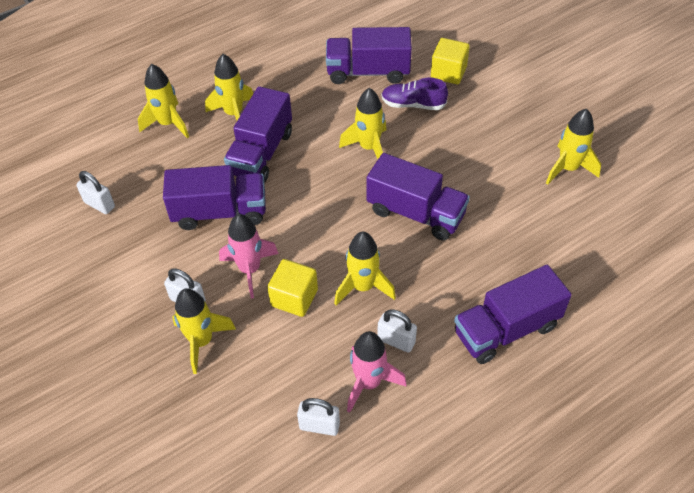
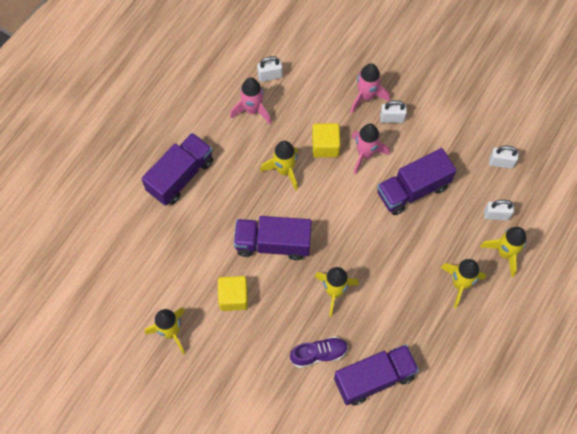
camera: 155 degrees right, 15 degrees up
(202, 341) = (366, 96): yellow rocket -> pink rocket
(261, 153) = (414, 253): purple truck -> none
(396, 341) = (247, 142): white padlock -> white padlock (496, 215)
(448, 72) = (303, 406): yellow cube -> yellow cube (233, 297)

